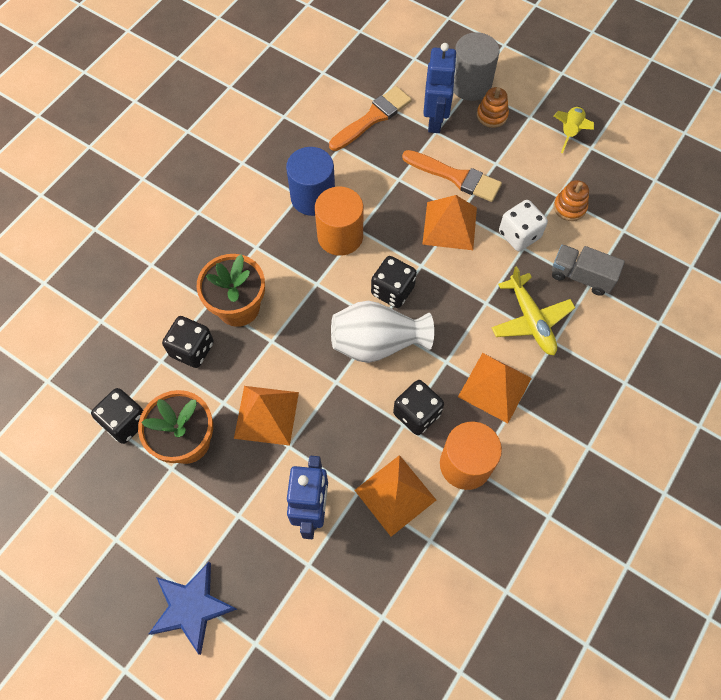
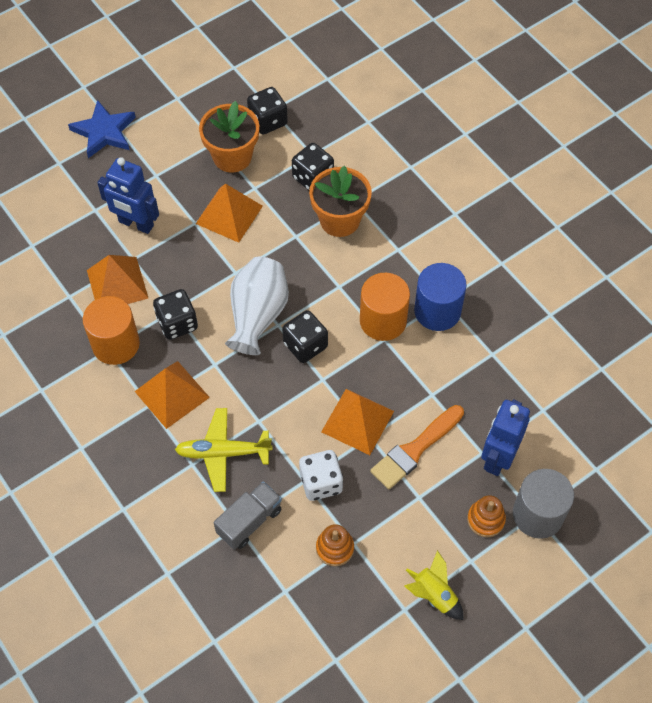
camera: 110 degrees right, 5 degrees down
(373, 118) = (521, 397): orange brush -> none
(435, 120) = (498, 458): blue robot -> blue robot turned 90 degrees clockwise

